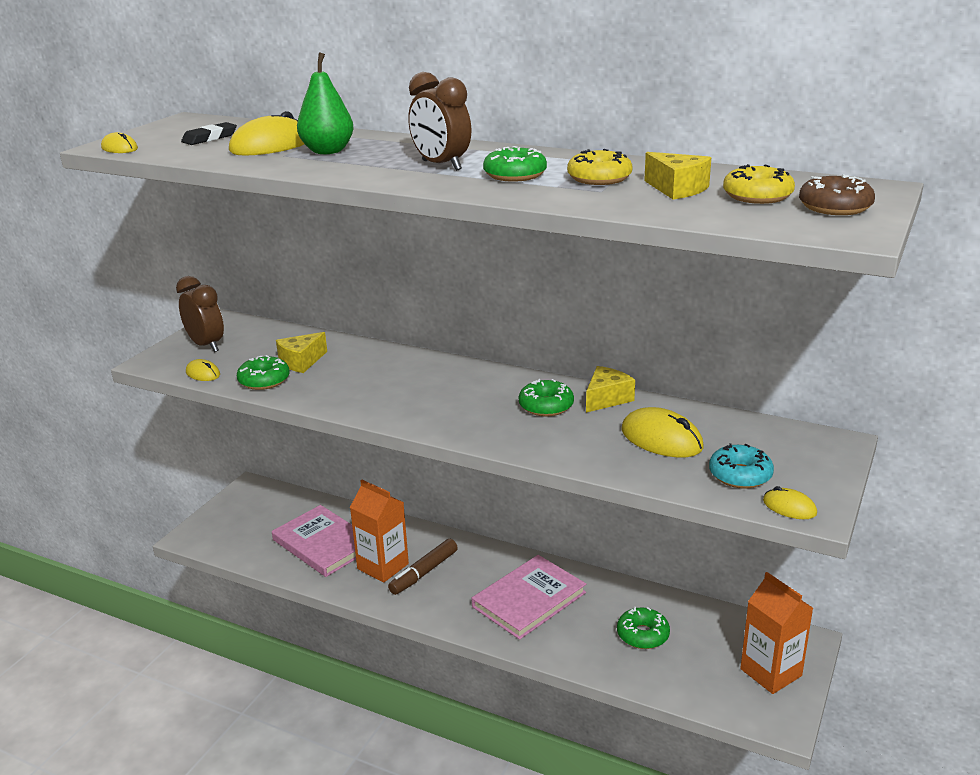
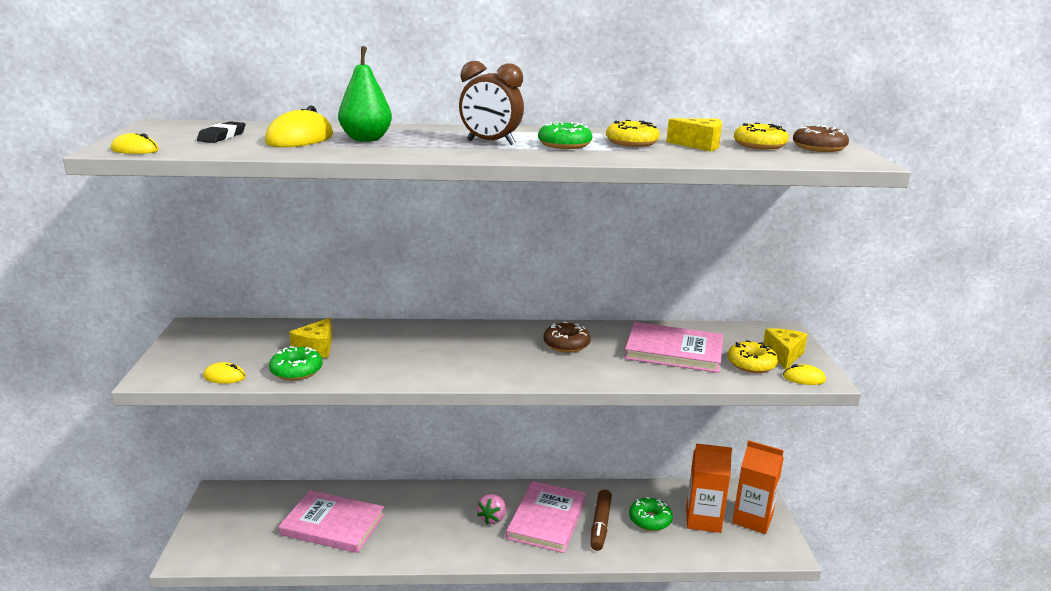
camera: 30 degrees left, 5 degrees down
(206, 345) = (200, 351): brown clock -> none
(383, 566) = (404, 528): orange carton -> orange carton (703, 520)
(424, 572) = (444, 523): brown marker -> brown marker (600, 525)
(474, 582) = (492, 518): none -> pink strawberry
(546, 406) = (566, 344): green donut -> brown donut
(606, 399) = (605, 331): yellow cheese -> yellow cheese (783, 355)
(661, 439) = (674, 351): yellow mouse -> pink book
(740, 475) = (751, 364): turquoise donut -> yellow donut

